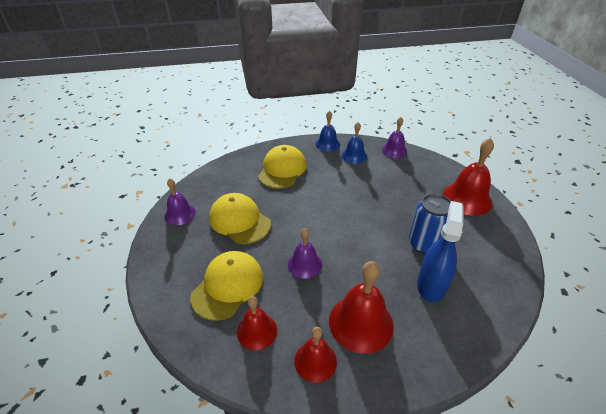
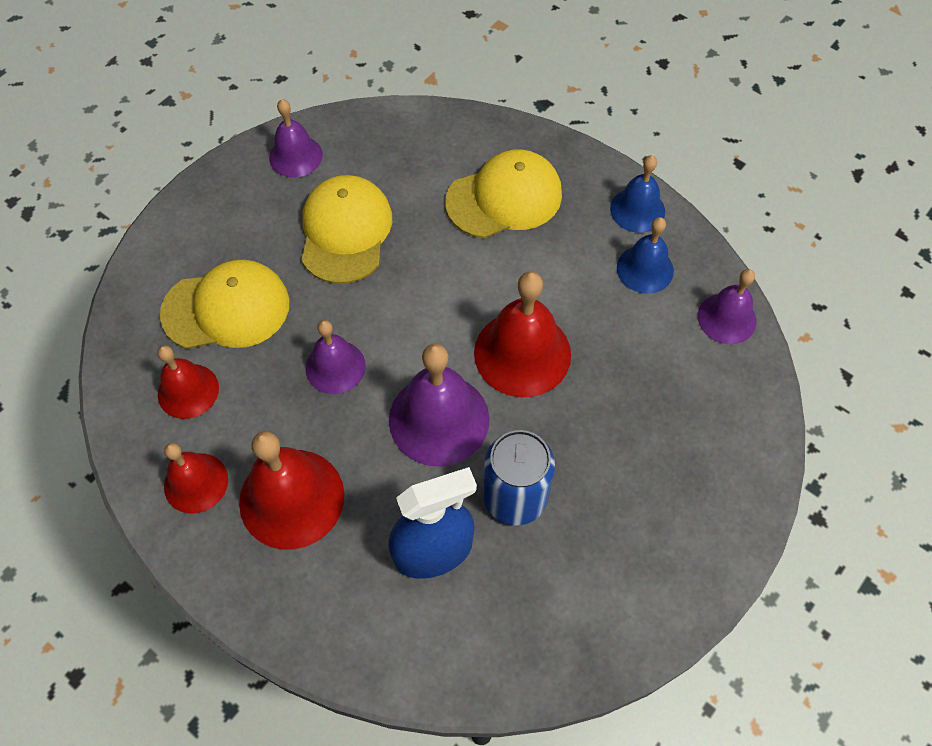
camera: 50 degrees right, 20 degrees up
(365, 245) = (439, 419): none -> purple bell
(467, 198) = (696, 506): red bell -> red bell (522, 353)

